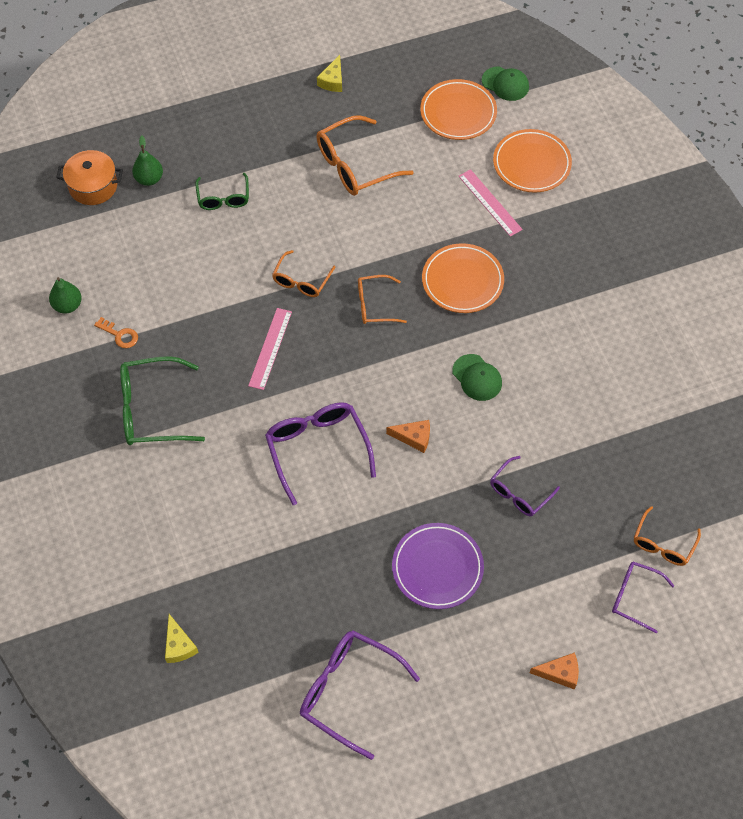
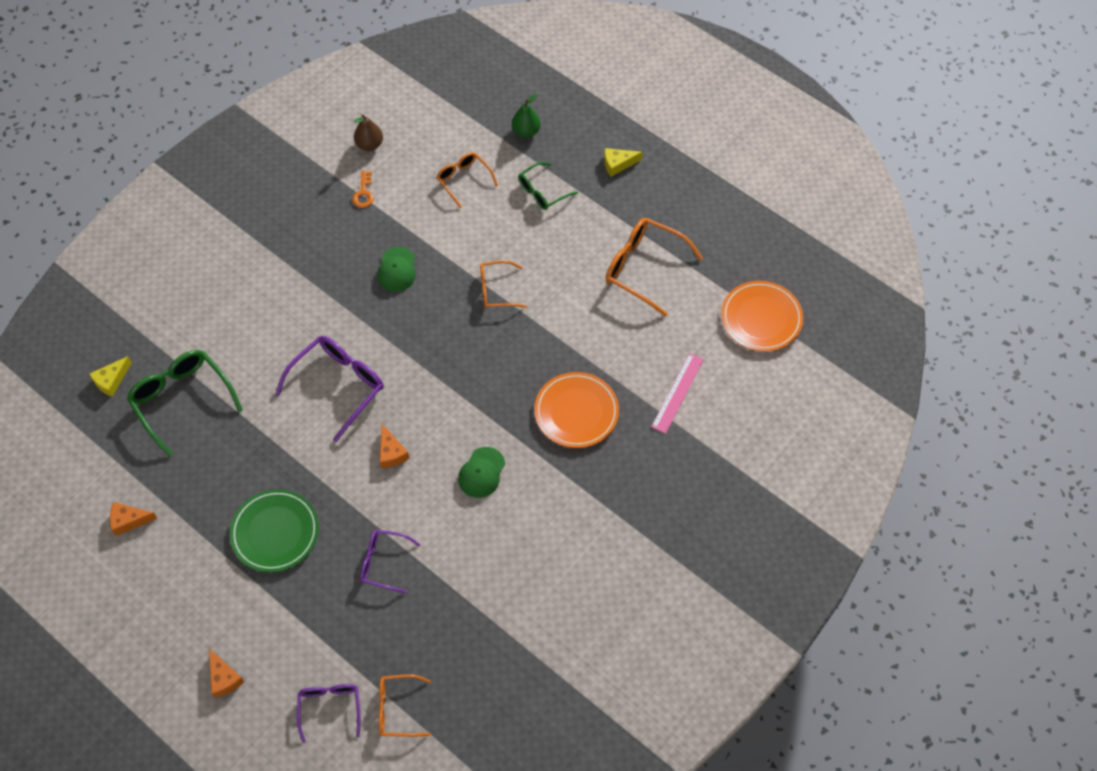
camera: 60 degrees right, 0 degrees up
(67, 305) = (369, 145): green pear -> brown pear
(93, 186) = (493, 99): orange pot -> none
(151, 410) = (308, 251): green glasses -> green glasses (182, 400)
(270, 348) = (415, 302): pink ruler -> none
(332, 81) = (724, 205): yellow cheese -> yellow cheese (618, 164)
(348, 691) = (129, 520): purple glasses -> orange cheese
(374, 305) = (506, 356): orange glasses -> orange glasses (464, 180)
(437, 568) = (275, 532): purple plate -> green plate
(505, 84) = (824, 340): green cap -> green cap (397, 270)
(531, 164) = (746, 406): orange plate -> none

